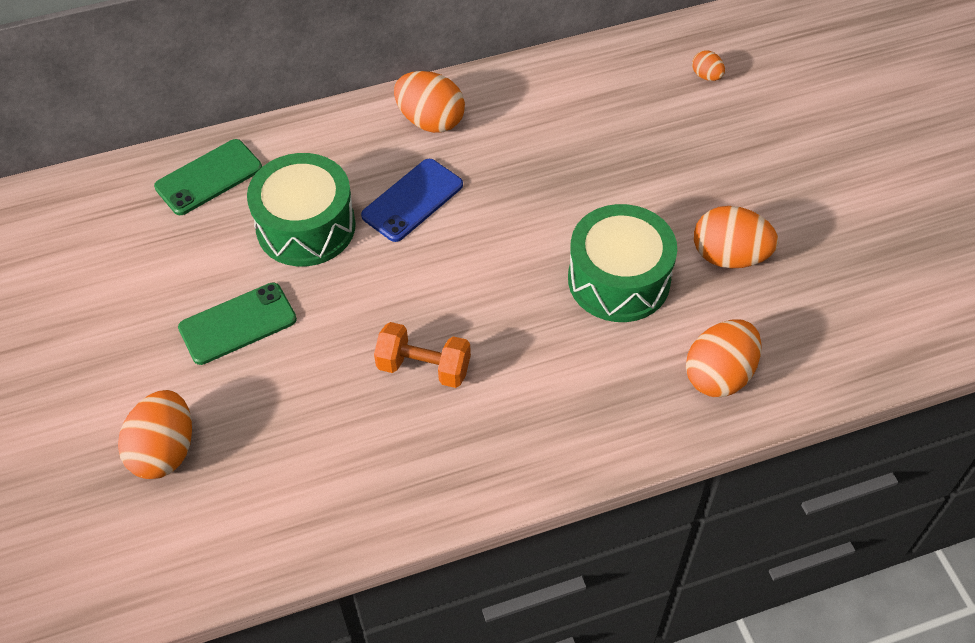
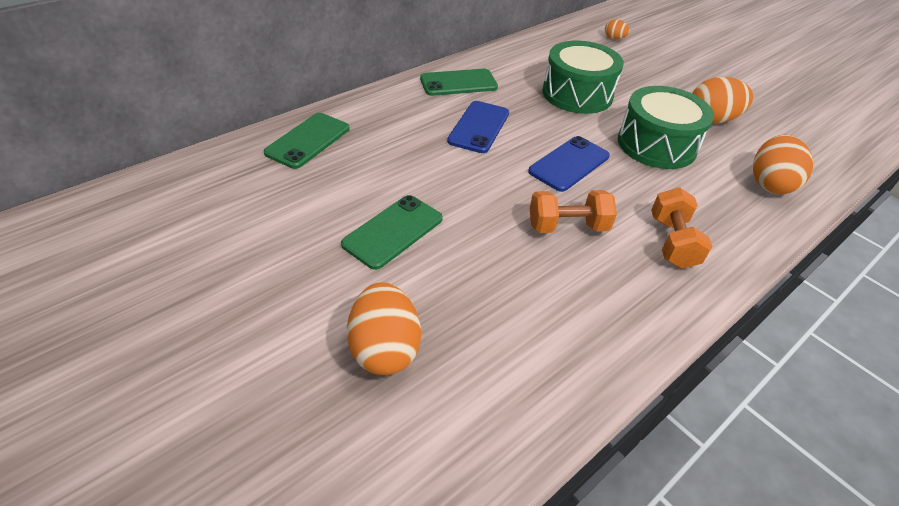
camera: 25 degrees left, 10 degrees down
(306, 226) = (408, 156): green drum -> green drum (577, 94)
(430, 121) = (458, 83): orange egg -> green phone
(485, 282) = (569, 164): none -> blue phone
(528, 419) = (672, 242): none -> orange dumbbell

